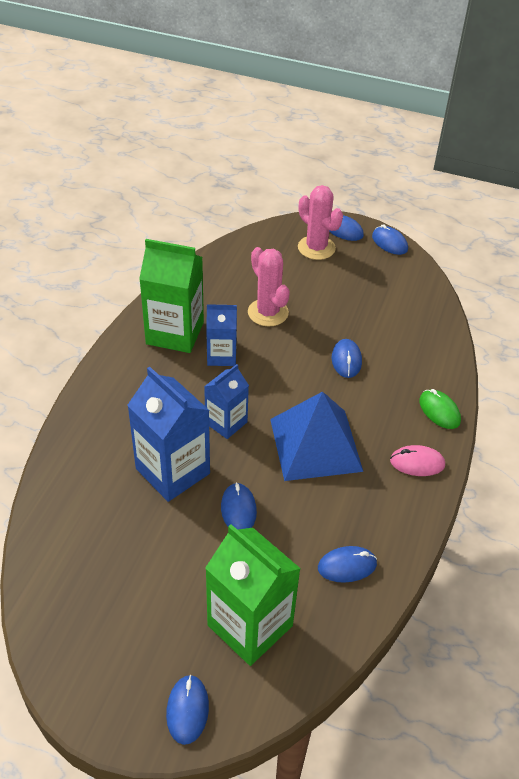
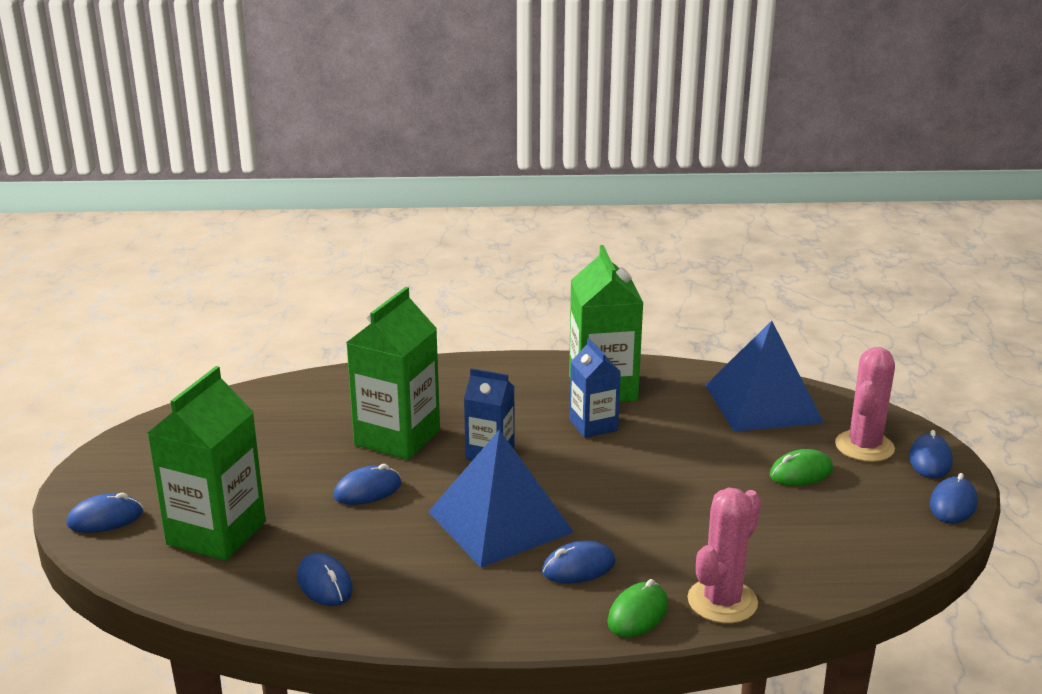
camera: 70 degrees right, 20 degrees down
(172, 471) = (397, 437): blue carton -> green carton
(243, 267) = (763, 403): none -> blue pyramid
(268, 312) = (697, 439): pink cactus -> pink cactus (722, 601)
(330, 285) = (801, 472): none -> green mouse
(346, 360) = (667, 515): blue mouse -> blue mouse (578, 567)
(417, 463) = (525, 610): pink mouse -> none

